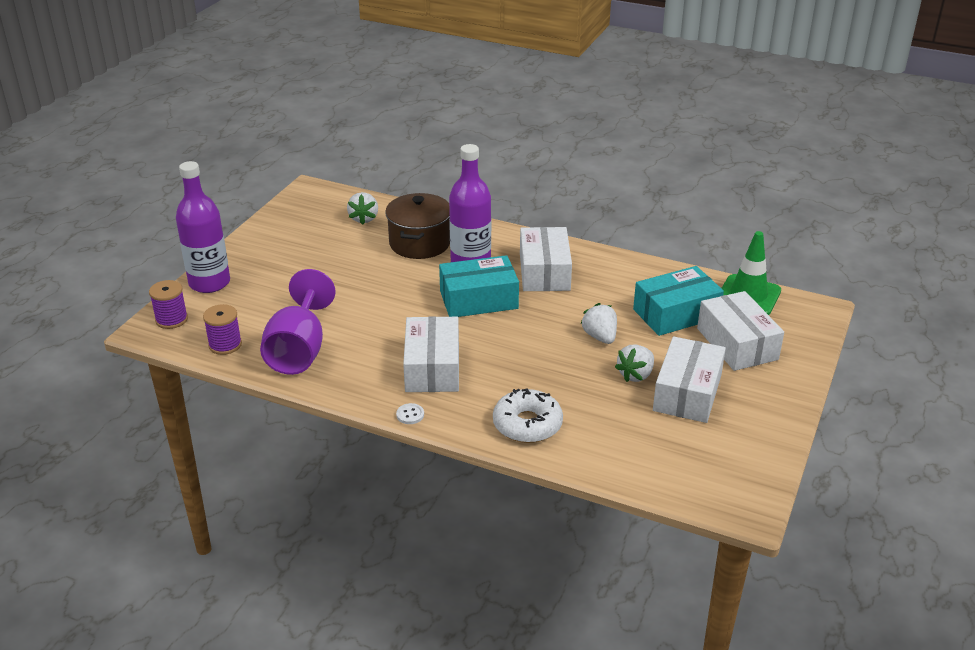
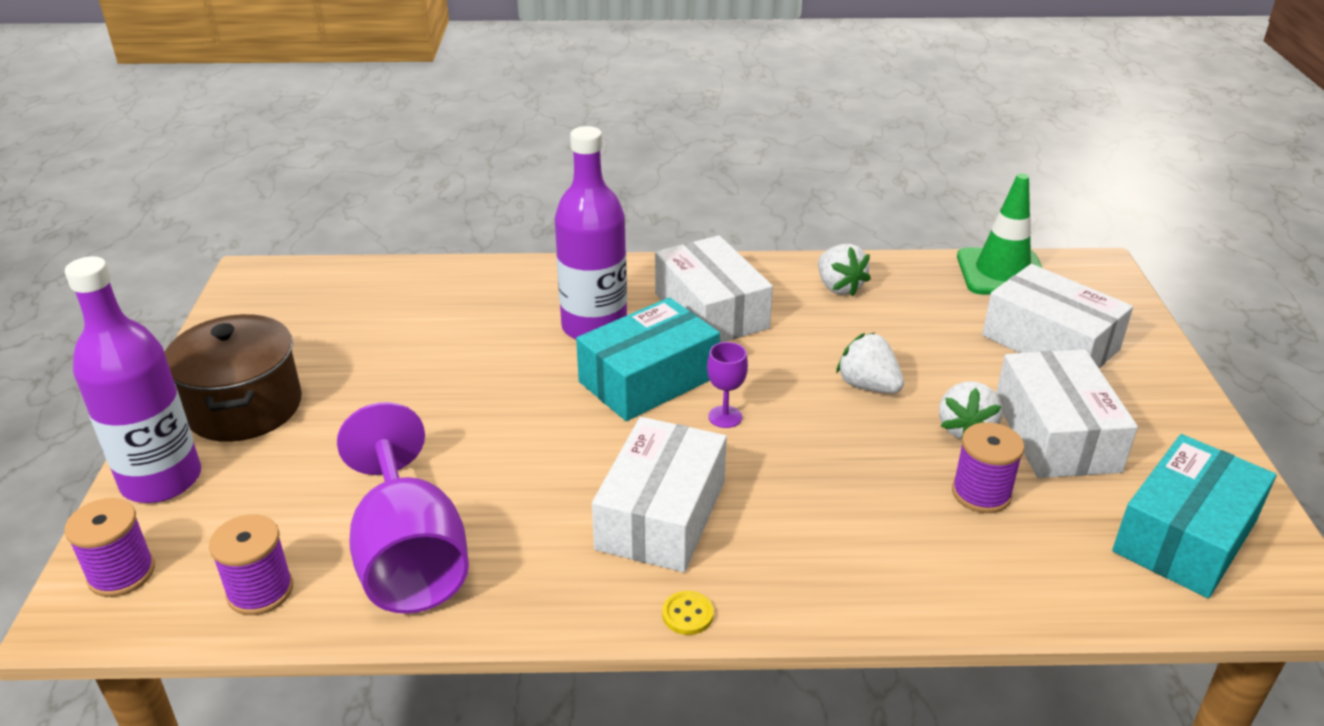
camera: 25 degrees left, 0 degrees up
(363, 218) = (375, 300): white strawberry -> white strawberry (839, 287)
(410, 415) = (687, 614): white button -> yellow button
(420, 243) = (492, 316): brown pot -> brown pot (244, 407)
(432, 367) = (661, 515): white box -> white box turned 45 degrees clockwise
(504, 330) = (725, 417): none -> purple goblet
(527, 424) = (884, 564): white donut -> none
(612, 408) = (981, 493): none -> purple spool
(676, 314) = (937, 322): turquoise box -> turquoise box (1185, 536)

